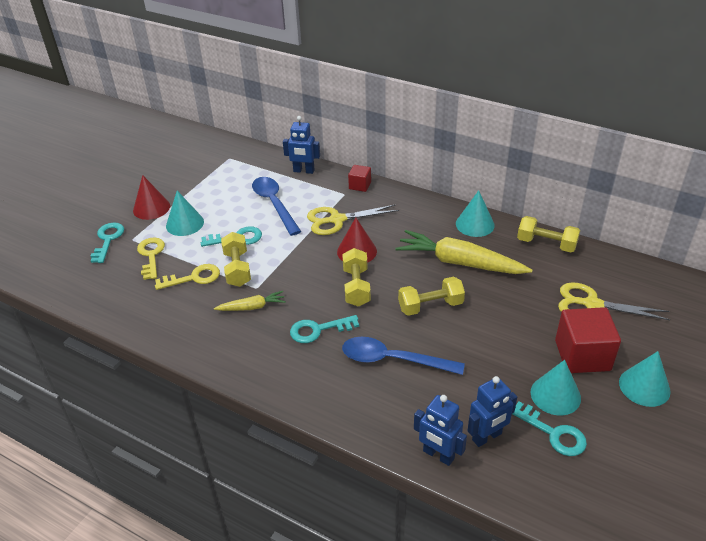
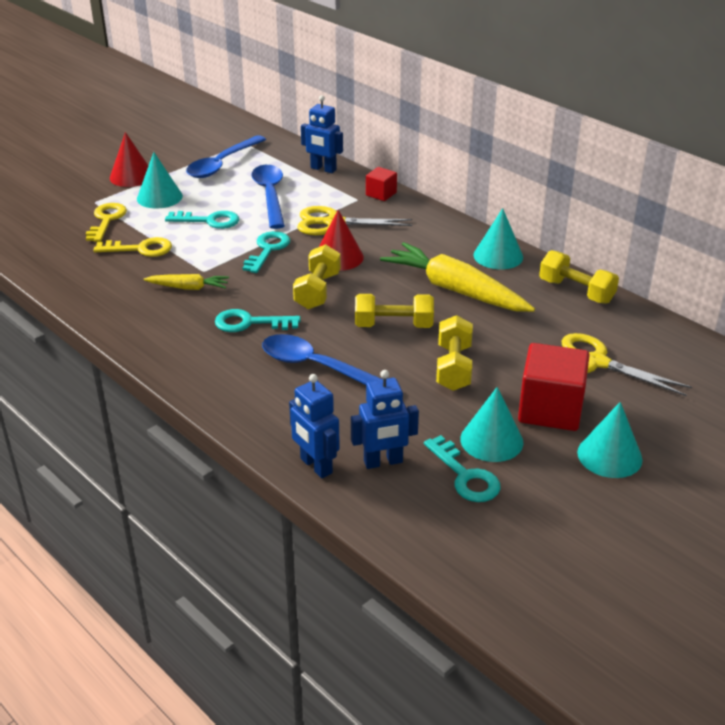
camera: 15 degrees right, 5 degrees down
(108, 240) = (69, 198): turquoise key -> turquoise key (268, 250)
(221, 181) = (222, 164): none -> blue spoon
(237, 269) = (193, 249): yellow dumbbell -> yellow dumbbell (453, 367)

